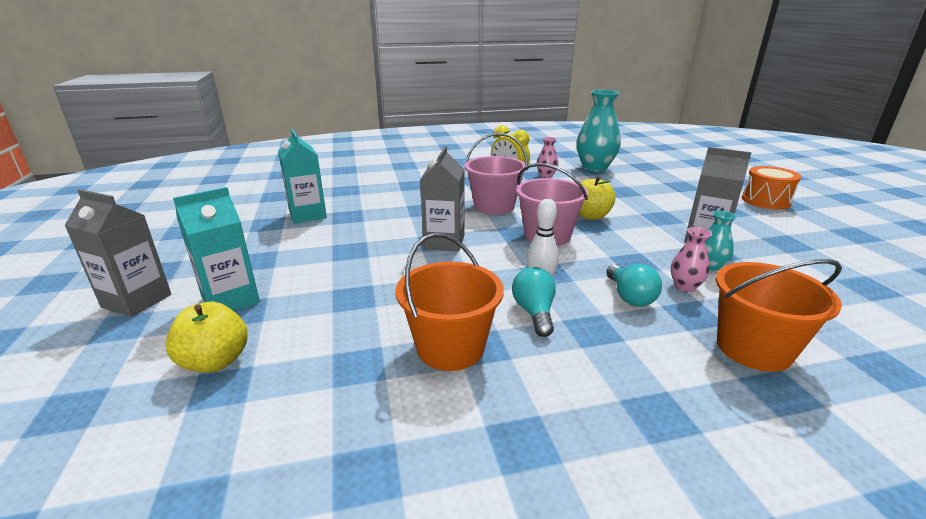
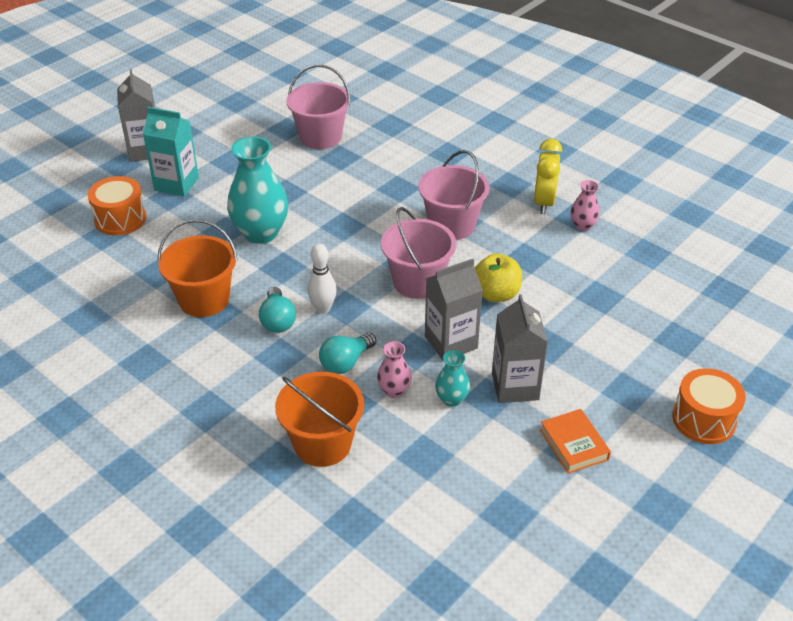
camera: 55 degrees right, 15 degrees up
(215, 361) = (120, 219): yellow apple -> orange drum
(308, 215) = (320, 137): turquoise carton -> pink bucket
(444, 242) = (345, 230): grey carton -> grey carton (451, 342)
(534, 313) = (278, 320): turquoise light bulb -> turquoise light bulb turned 120 degrees clockwise
(594, 168) = (661, 252): turquoise vase -> turquoise vase (261, 233)
(782, 241) = (573, 445): none -> orange book

